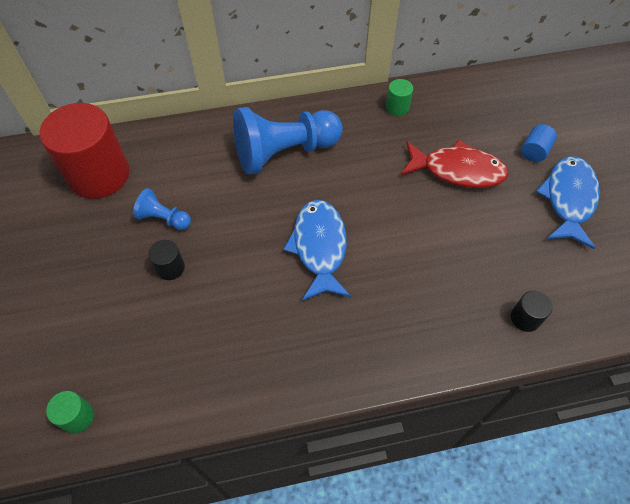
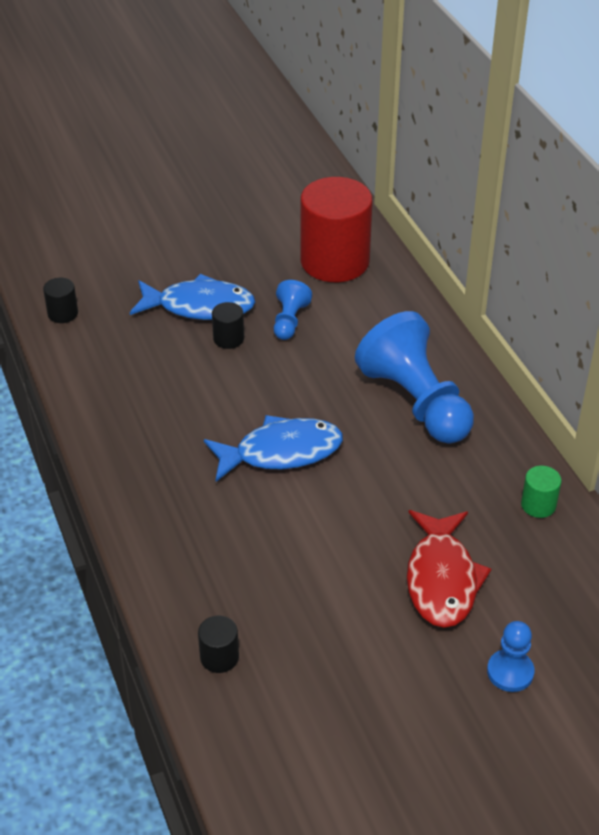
camera: 80 degrees right, 15 degrees down
(77, 417) = (63, 313): green cylinder -> black cylinder
(534, 151) = (510, 672): blue cylinder -> blue pawn
(568, 199) = (427, 713): blue fish -> blue fish (199, 306)

